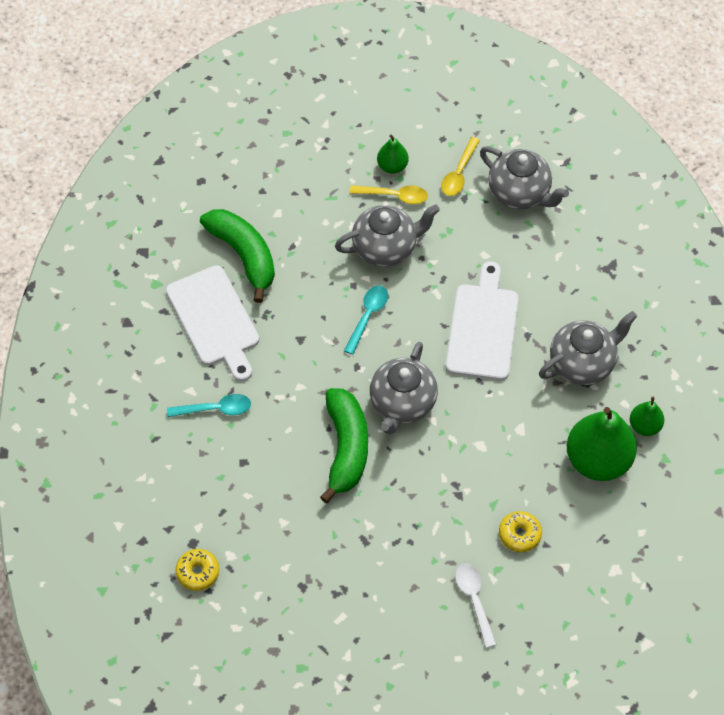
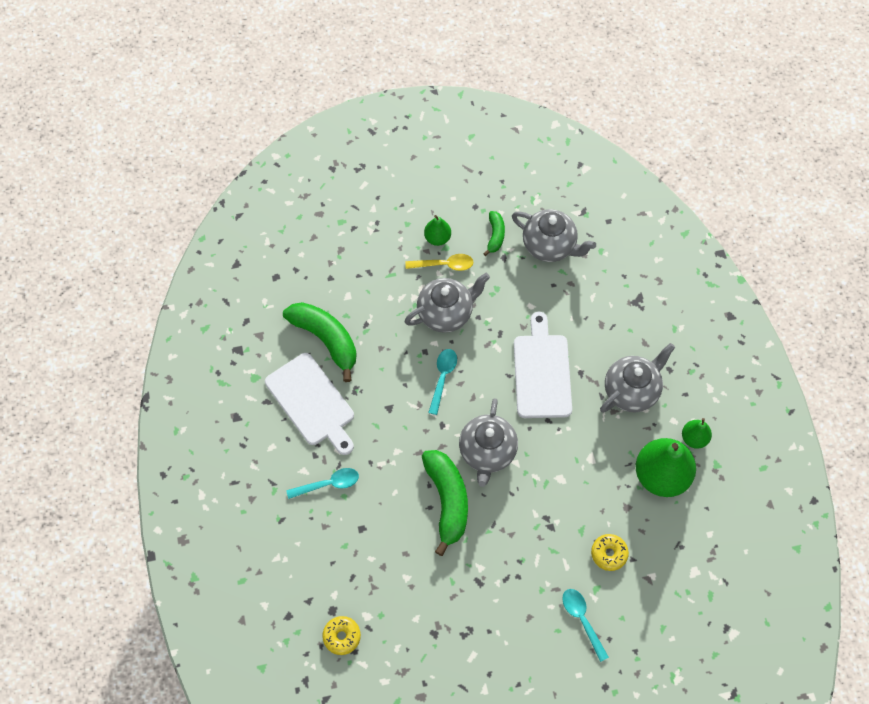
camera: 10 degrees left, 5 degrees up
(459, 173) = (495, 235): yellow spoon -> green banana
(474, 600) = (582, 620): white spoon -> turquoise spoon

